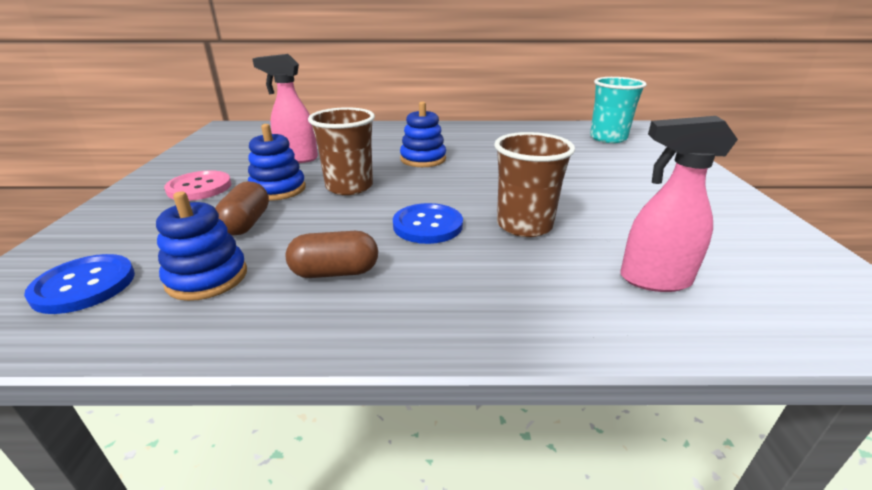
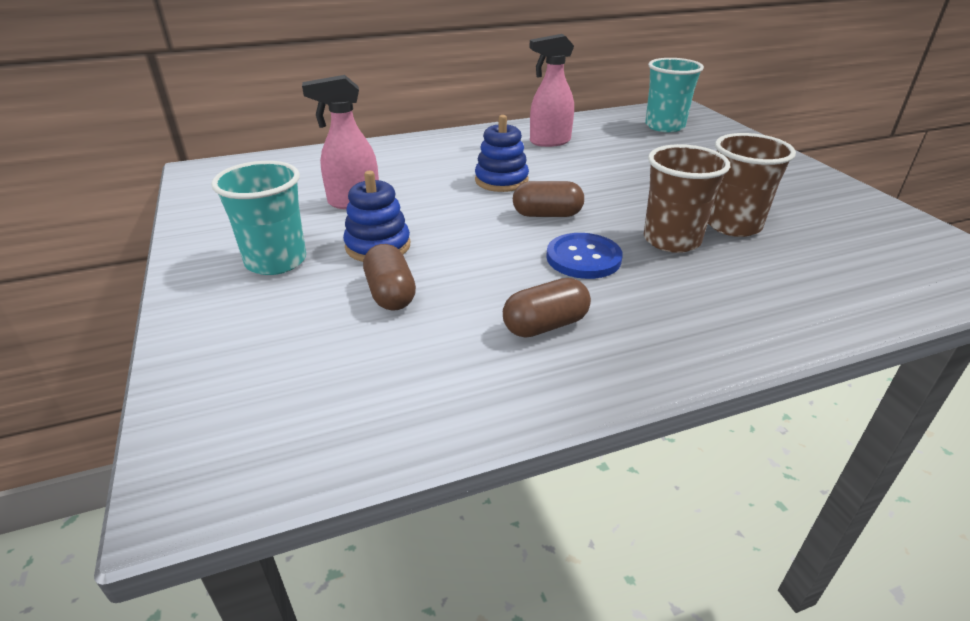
camera: 20 degrees left, 5 degrees up
(84, 285) = (292, 402): blue button -> none
(199, 187) = (276, 261): pink button -> turquoise cup
(207, 277) = (421, 361): blue stacking toy -> none
(349, 187) = (456, 229): brown cup -> brown cup (733, 225)
(433, 188) = (547, 215): none -> brown capsule
(653, 280) = (815, 271): pink spray bottle -> pink spray bottle (549, 142)

